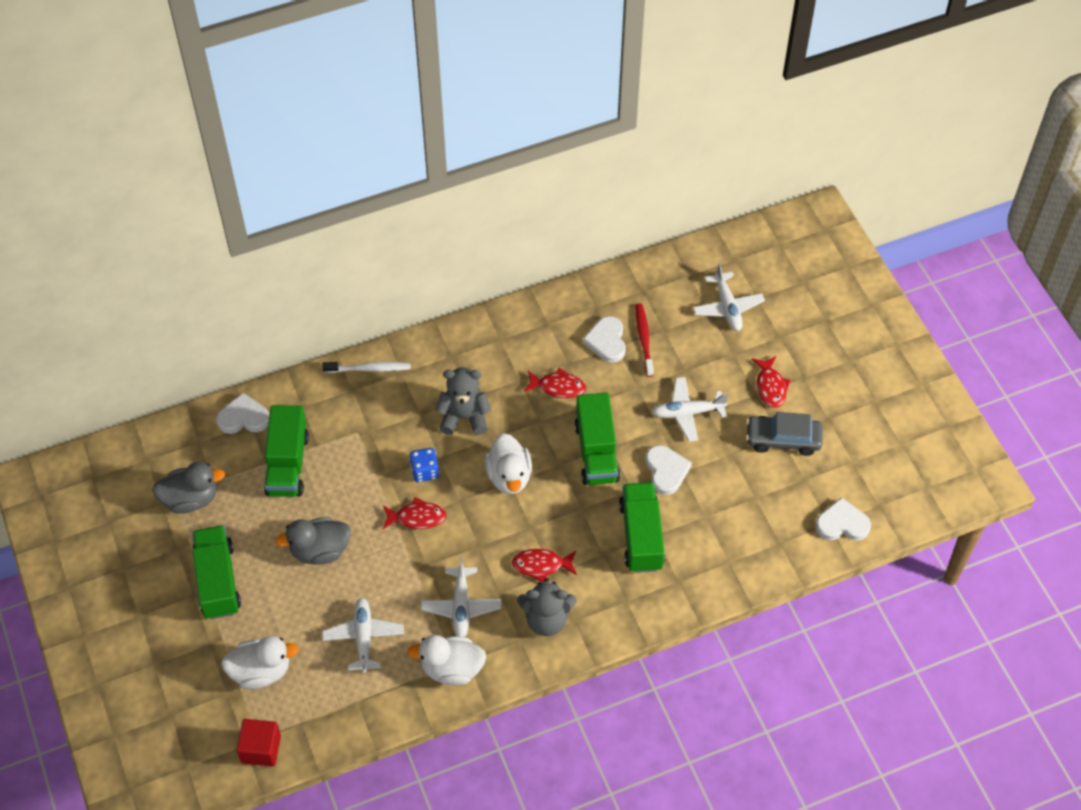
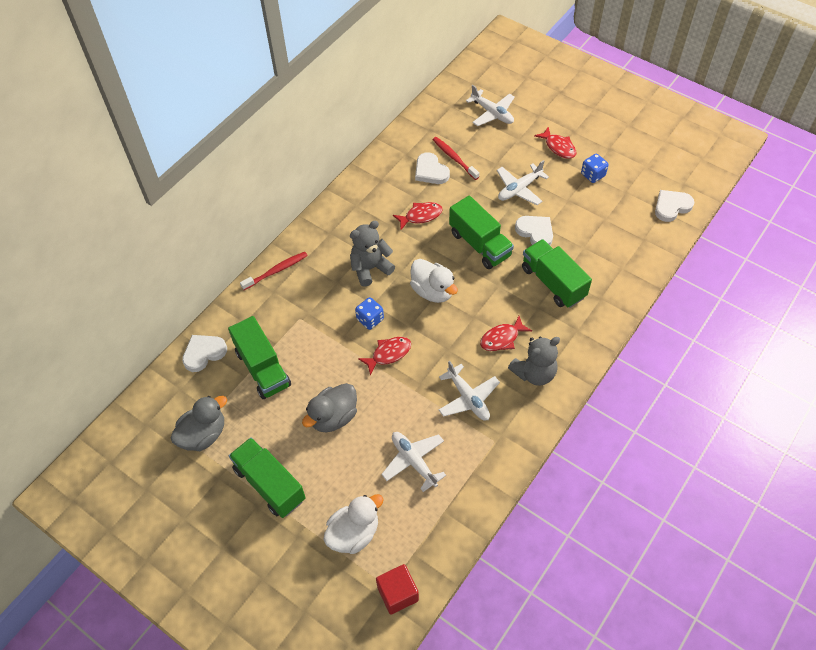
camera: 30 degrees left, 0 degrees up
(369, 369) = (276, 271): white toothbrush -> red toothbrush
(451, 669) = (495, 446): white duck -> none
(783, 439) = (593, 175): grey car -> blue dice

